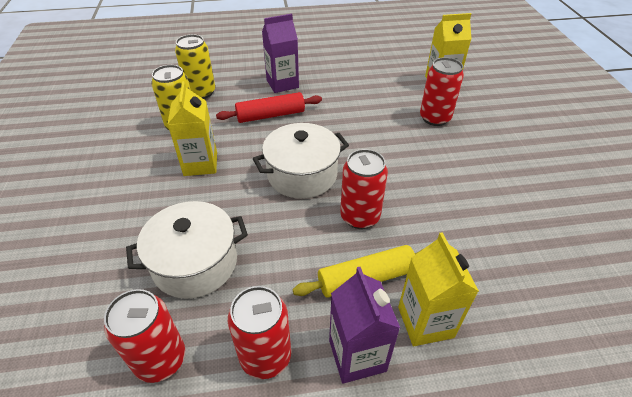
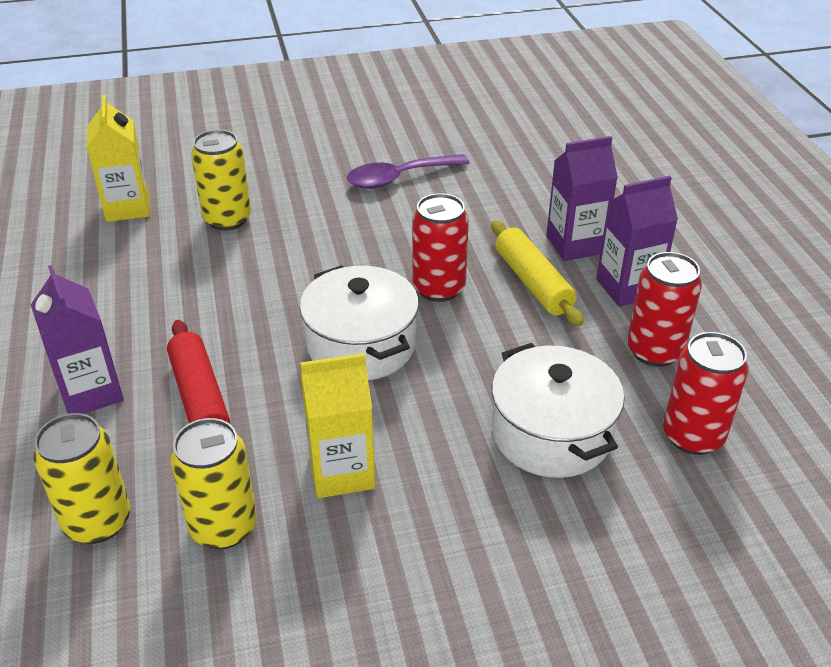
camera: 95 degrees left, 5 degrees down
(425, 322) = (575, 245): yellow carton -> purple carton
(435, 118) = (227, 219): red can -> yellow can
(510, 203) = (398, 178): none -> purple spoon

